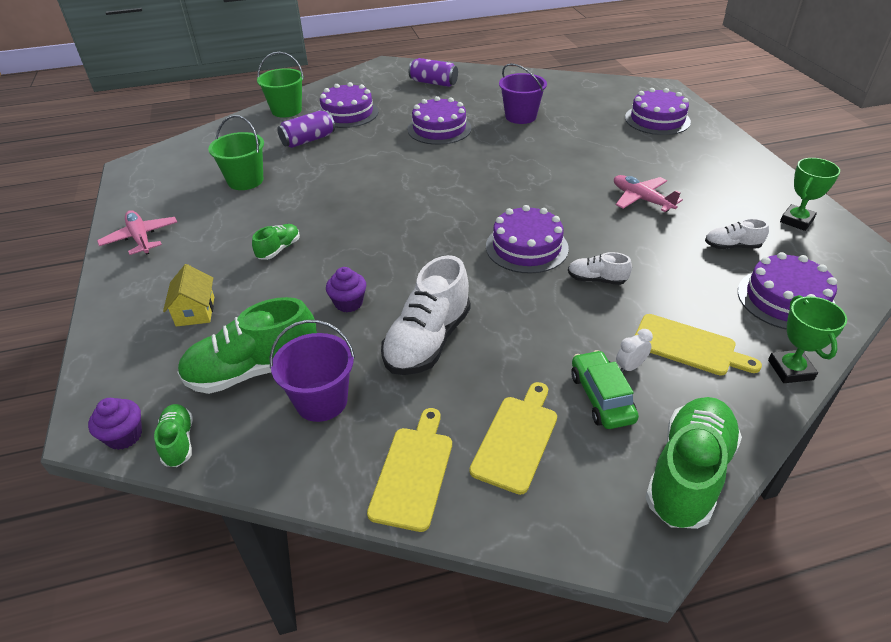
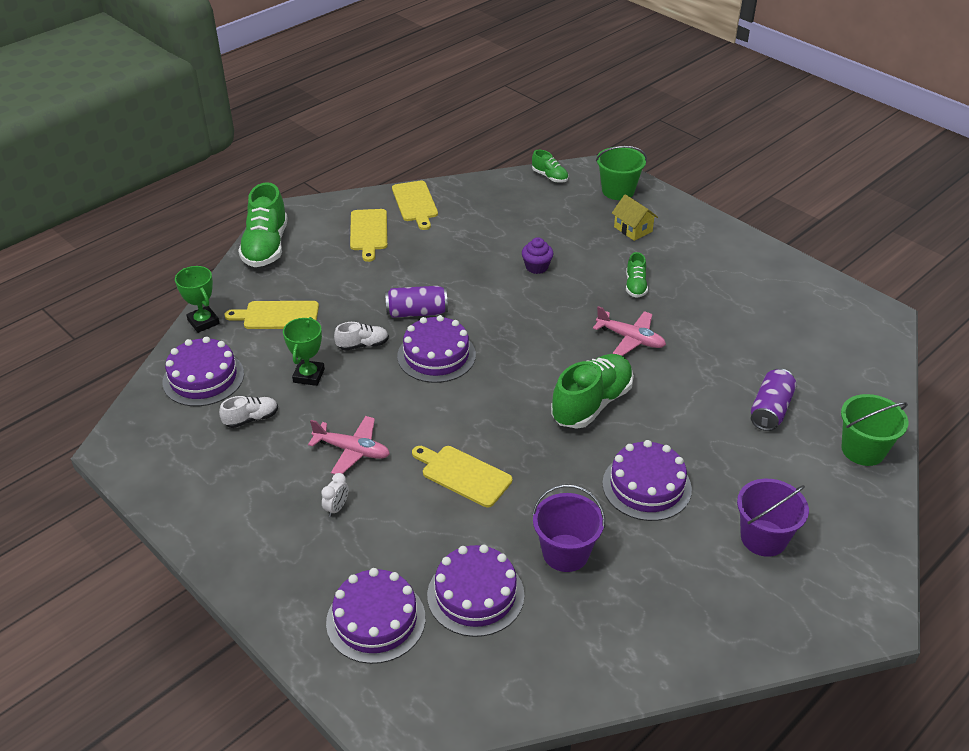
camera: 150 degrees right, 0 degrees up
(124, 436) = (581, 170): purple cupcake -> none
(141, 238) = (752, 258): pink plane -> pink plane (630, 339)
(245, 180) = (756, 336): green bucket -> green bucket (618, 191)
(253, 370) = (552, 214): green shoe -> green shoe (591, 403)
(321, 401) = (494, 214): purple bucket -> purple bucket (763, 538)
(347, 113) = (785, 473): purple cake -> purple cake (475, 595)
(428, 341) = (459, 262): white shoe -> none
(433, 83) = (751, 592): purple can -> purple can (417, 312)
(560, 164) = (463, 475): none -> yellow cutting board
(601, 397) = (327, 267): green car -> none
(630, 367) = (315, 289): white clock -> white clock (336, 508)
(796, 221) = (186, 476): green trophy -> green trophy (309, 376)

